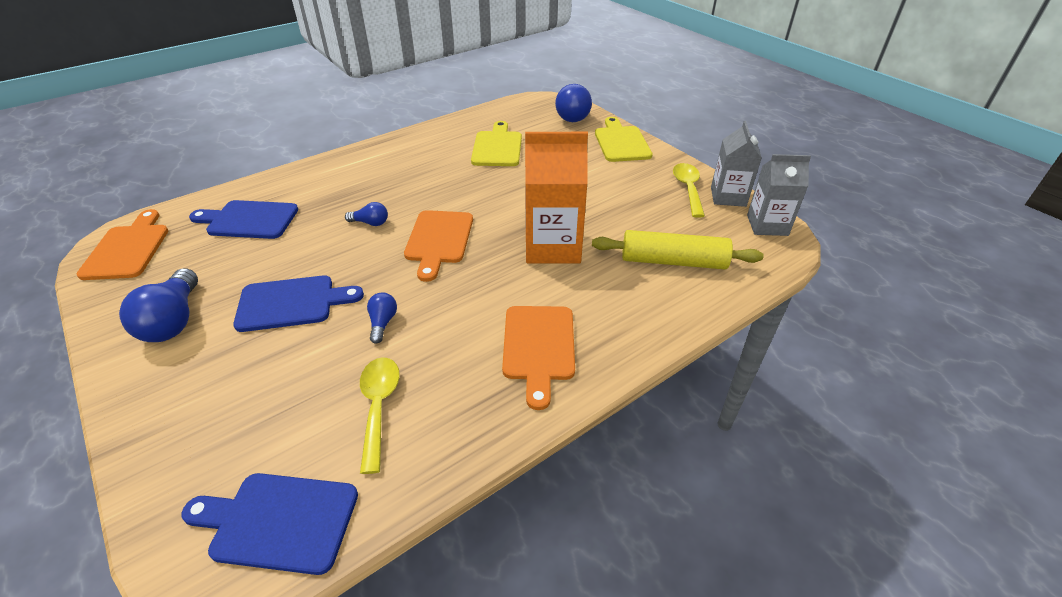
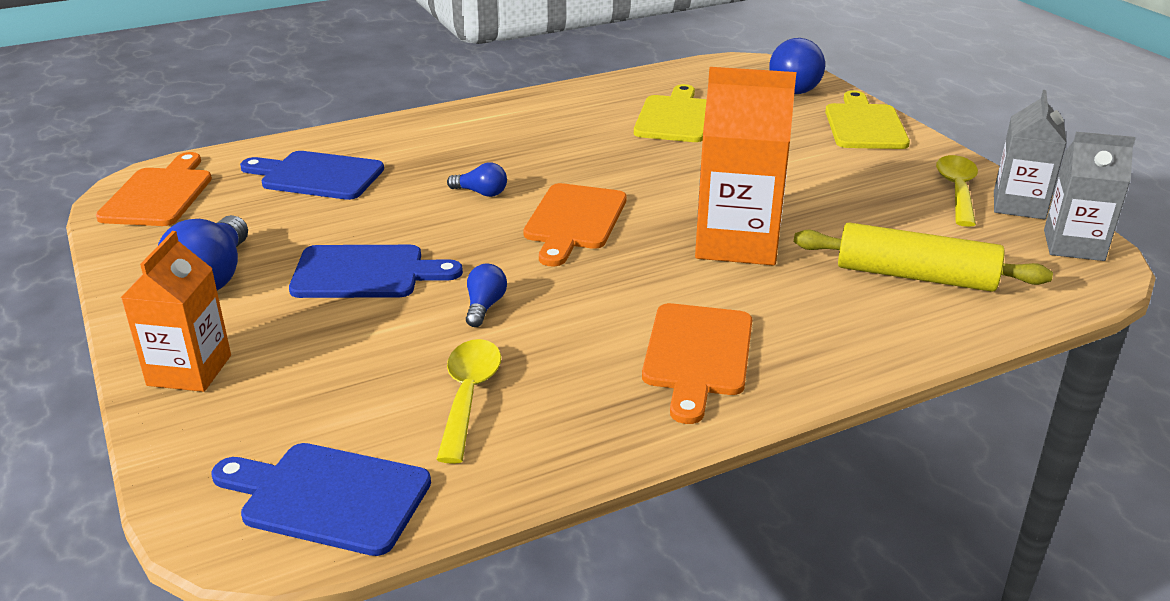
camera: 10 degrees right, 10 degrees down
(159, 412) = (189, 370): none -> orange carton

